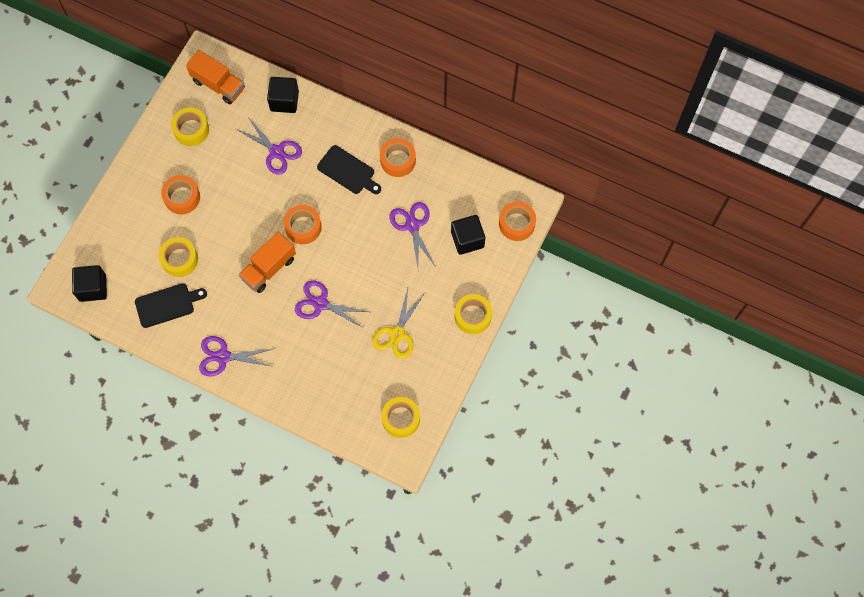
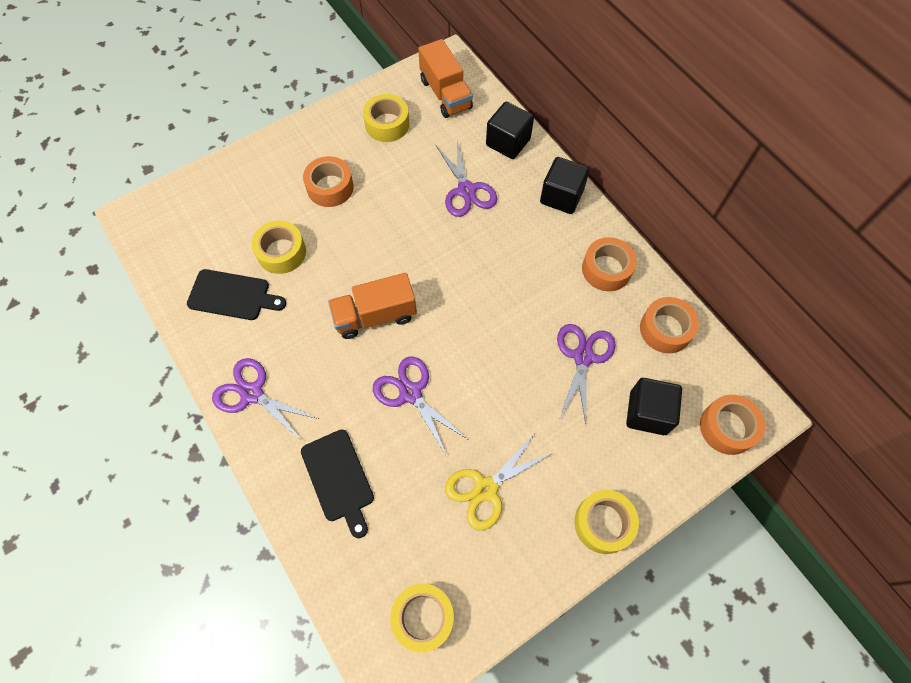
camera: 30 degrees right, 5 degrees down
(93, 288) = (168, 234): black cube -> black cube (561, 196)
(303, 227) = (445, 289): orange tape -> orange tape (665, 329)
(348, 171) = (537, 252): black cutting board -> black cutting board (338, 479)

